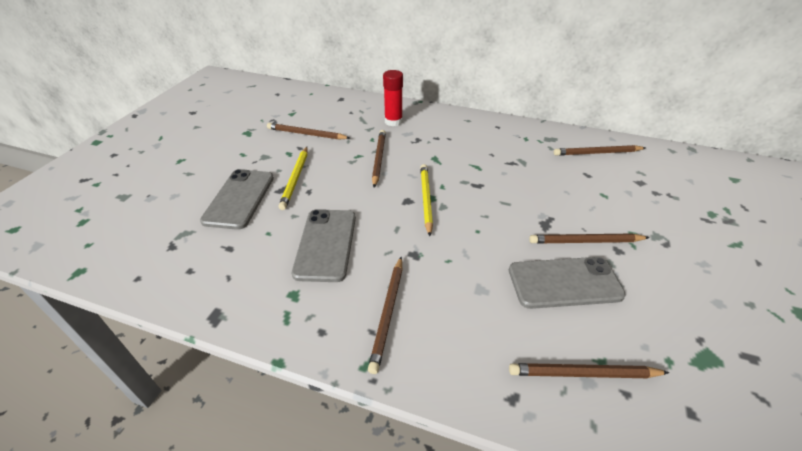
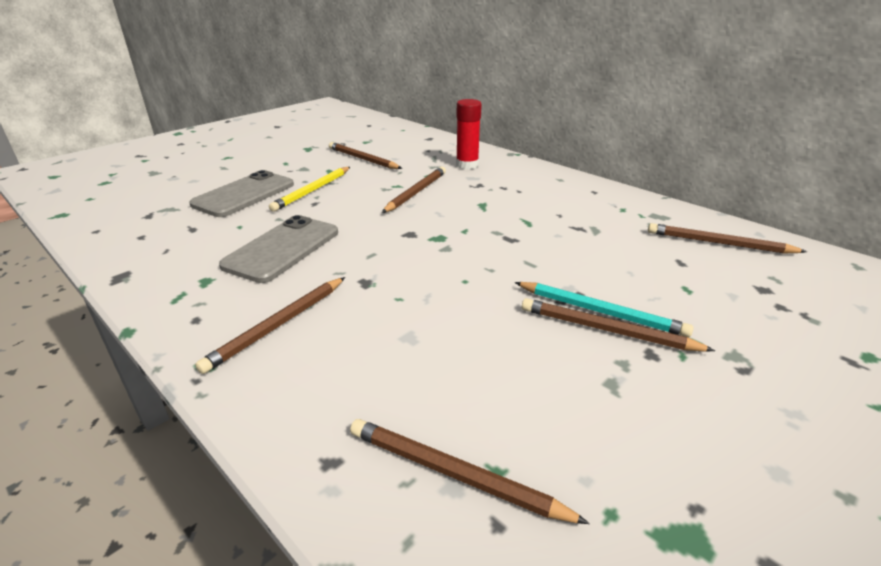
camera: 25 degrees right, 10 degrees down
(426, 199) = (432, 237): yellow pencil -> none
(564, 282) = (529, 364): grey phone -> none
(572, 229) = (600, 311): none -> turquoise pencil

